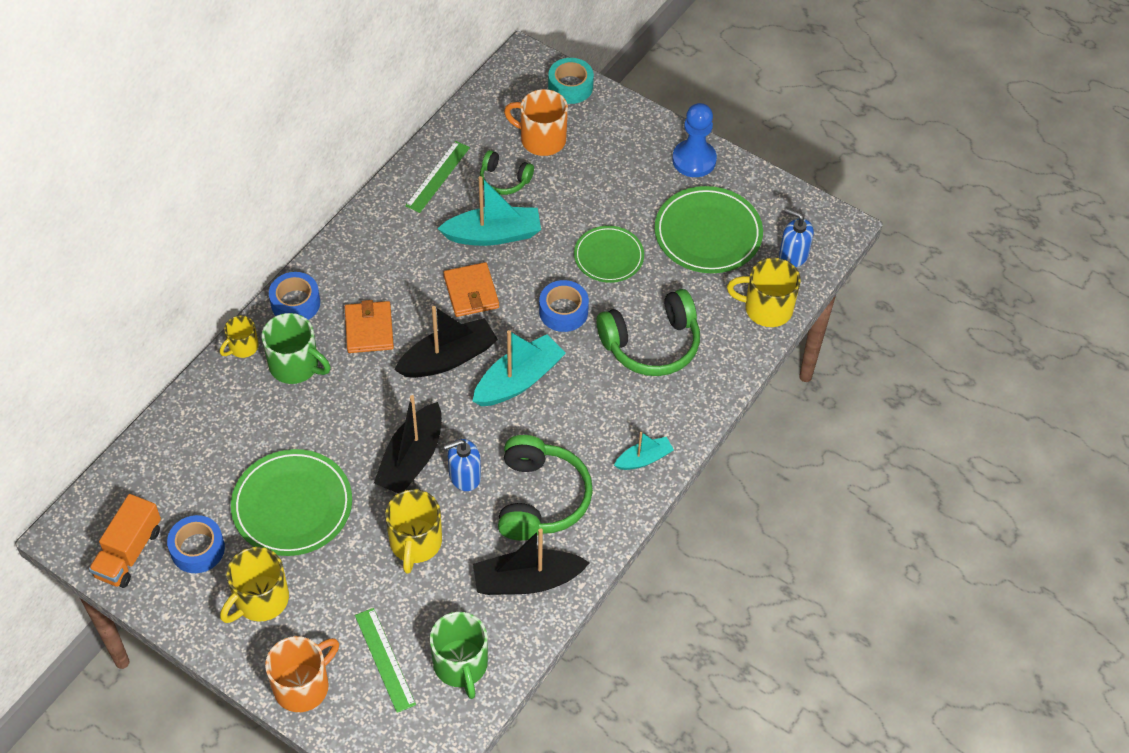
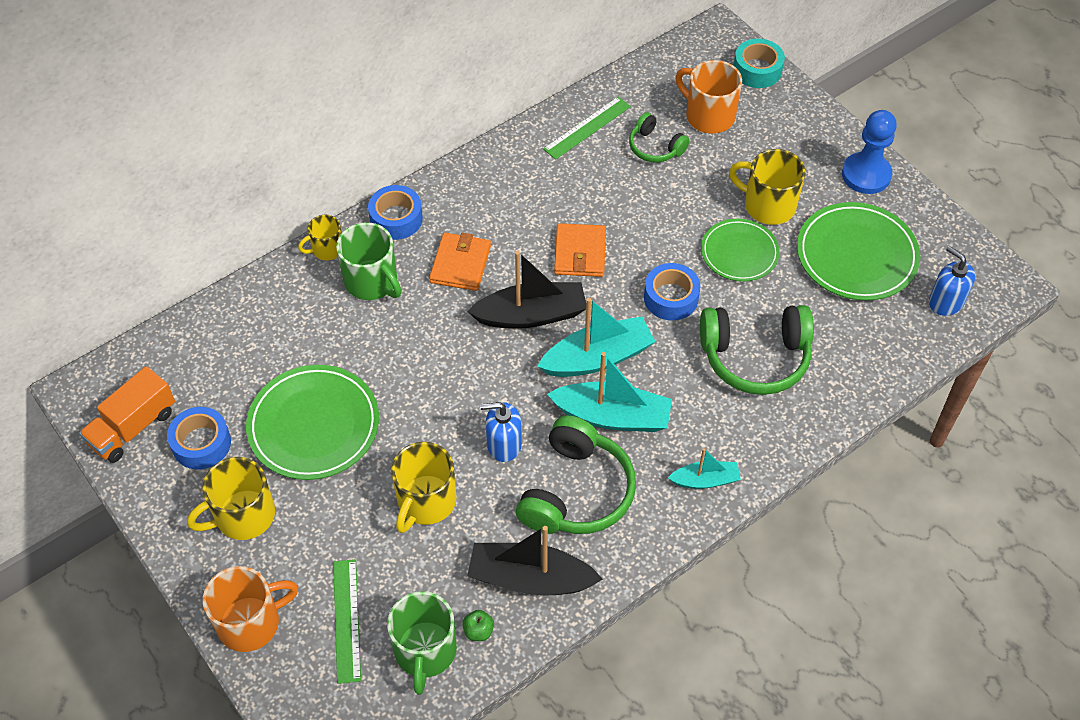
camera: 20 degrees right, 0 degrees up
(411, 459) = (454, 411): black boat -> none
(493, 235) = (624, 200): turquoise boat -> turquoise boat (612, 416)
(499, 635) = (478, 631): none -> green apple
(766, 308) = (897, 352): yellow mug -> yellow mug (767, 205)

